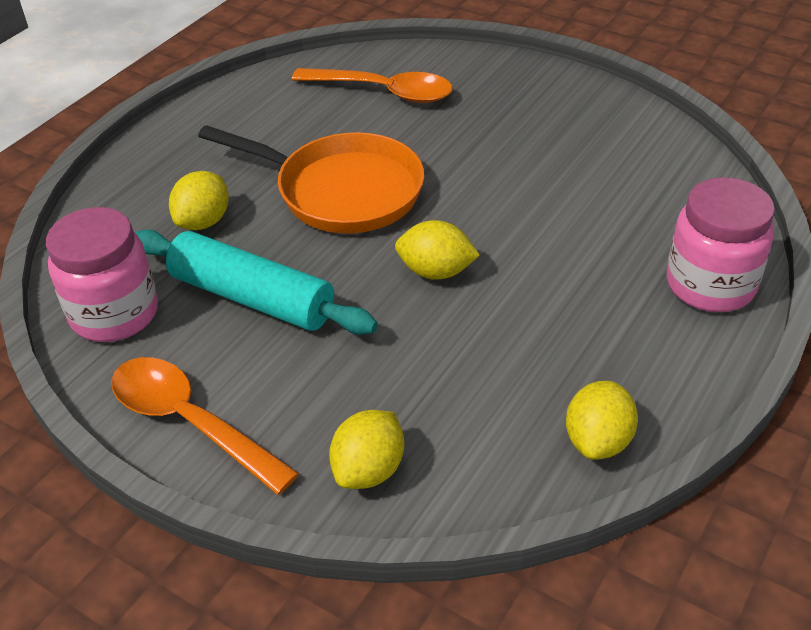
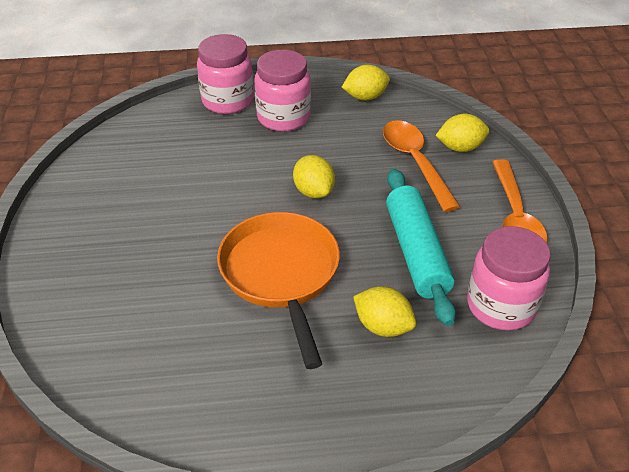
camera: 130 degrees left, 0 degrees up
(203, 221) = (383, 326): yellow lemon -> yellow lemon turned 45 degrees clockwise
(384, 92) = (132, 327): orange spoon -> orange spoon (415, 162)
(619, 320) = (283, 117): none -> pink jar

